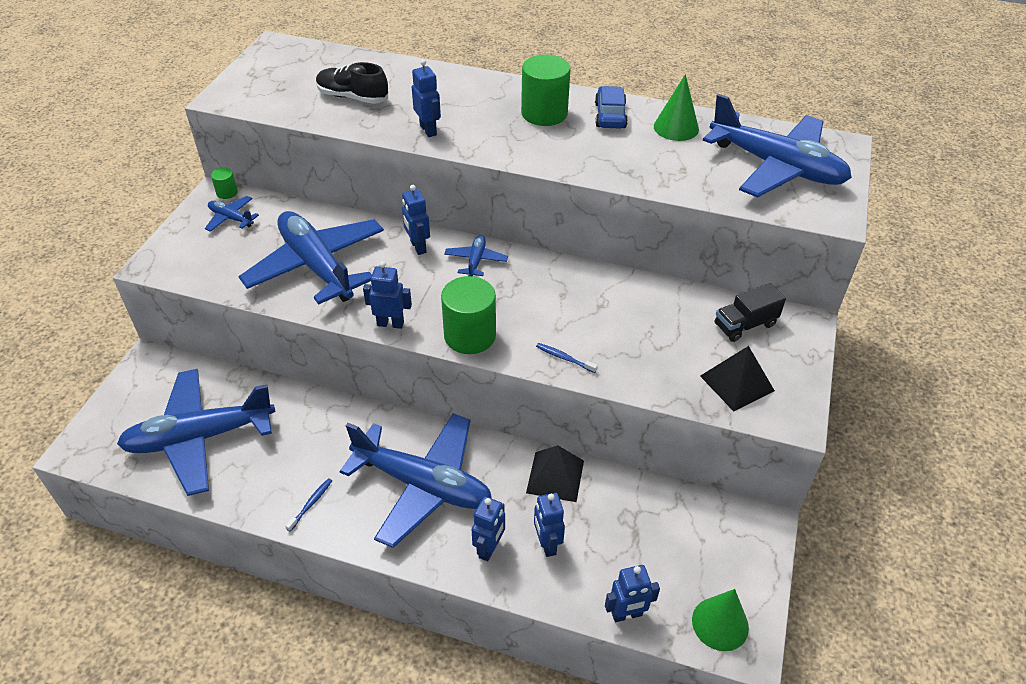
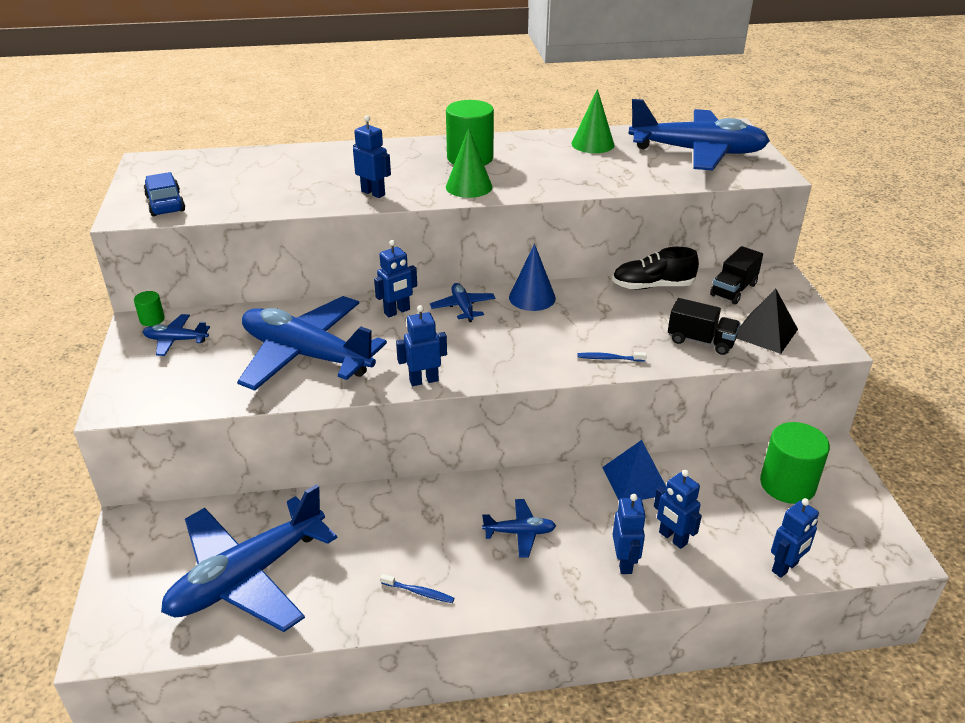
camera: 25 degrees left, 10 degrees down
(311, 504) = (419, 592): blue toothbrush -> blue toothbrush turned 105 degrees clockwise
(352, 97) = (272, 185): black shoe -> black shoe (652, 286)
(418, 247) = (397, 312): blue robot -> blue robot turned 75 degrees counterclockwise
(423, 485) = (520, 532): blue plane -> blue plane, size x0.43
(470, 335) = (509, 367): green cylinder -> green cylinder (787, 484)
(544, 270) = (532, 297): none -> blue cone
(555, 476) = (635, 480): black pyramid -> blue pyramid
(610, 115) = (529, 147): blue car -> blue car (165, 204)
(665, 370) = (701, 341): none -> black truck
(720, 623) = (863, 543): green cone -> green cone (469, 187)

